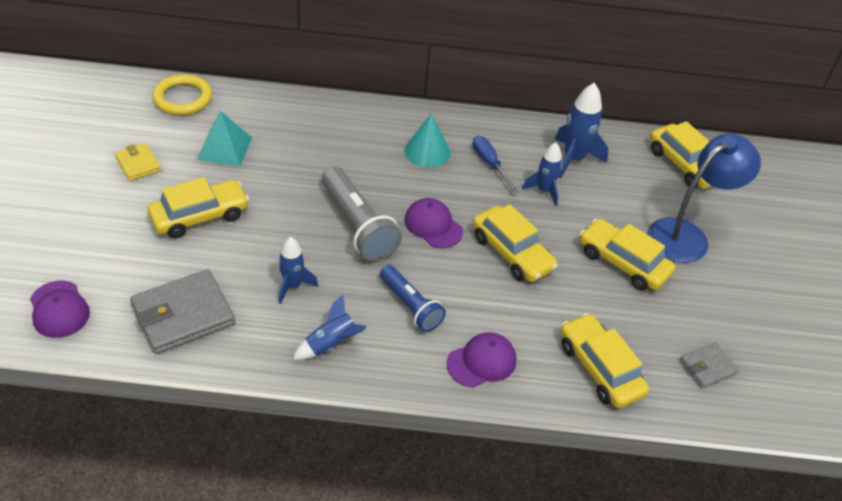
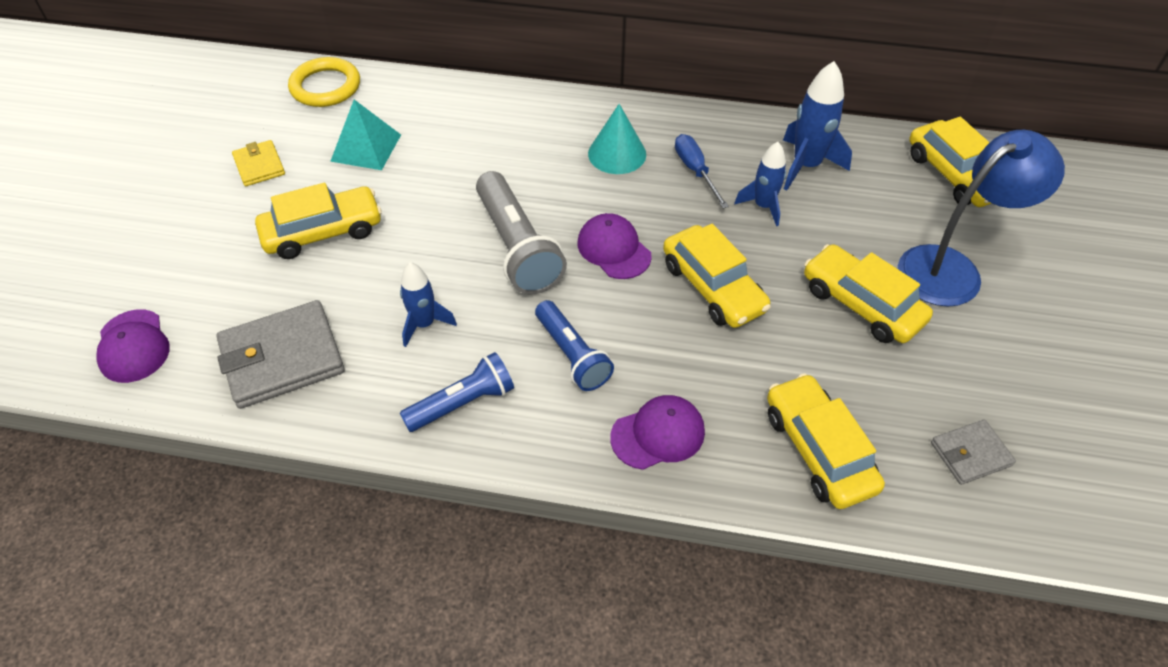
camera: 10 degrees right, 5 degrees up
(331, 344) = (463, 403): blue rocket -> blue flashlight

